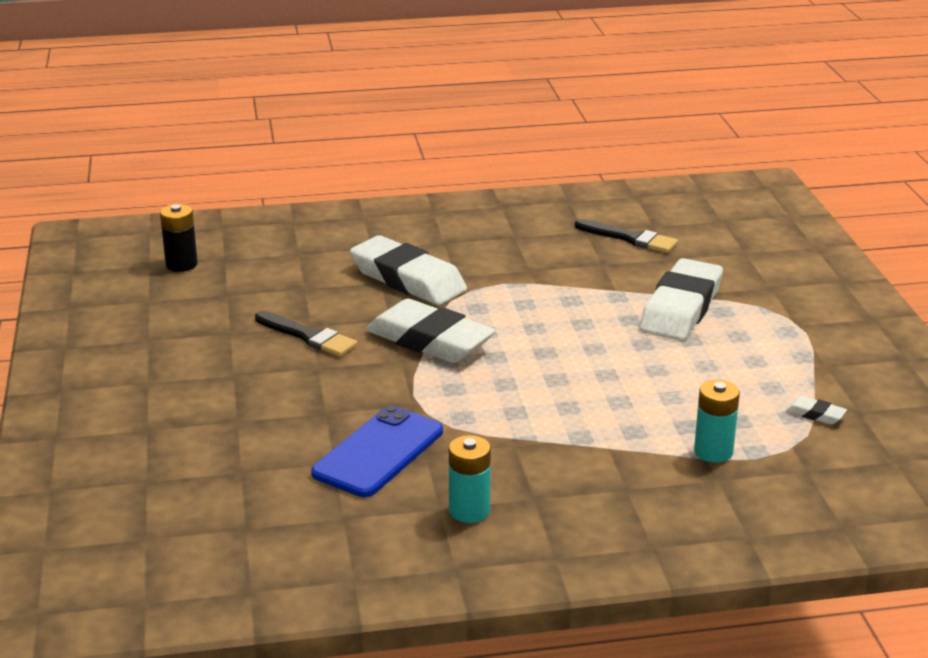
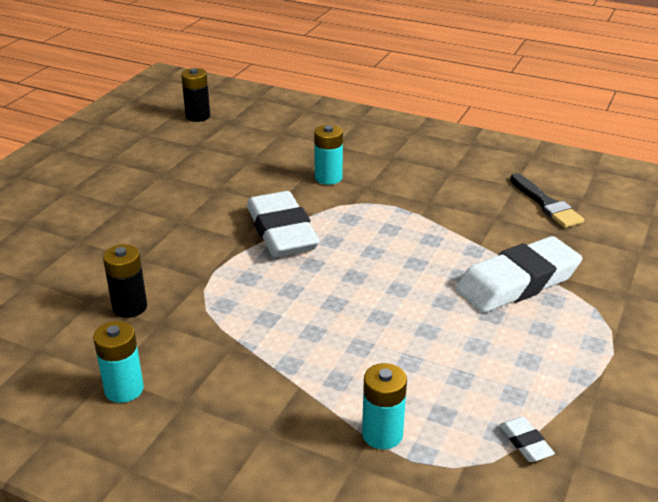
camera: 35 degrees right, 5 degrees up
(308, 336) = (205, 196): black brush -> none
(378, 452) = (130, 307): blue phone -> black battery
(408, 279) = (328, 178): white eraser -> turquoise battery

